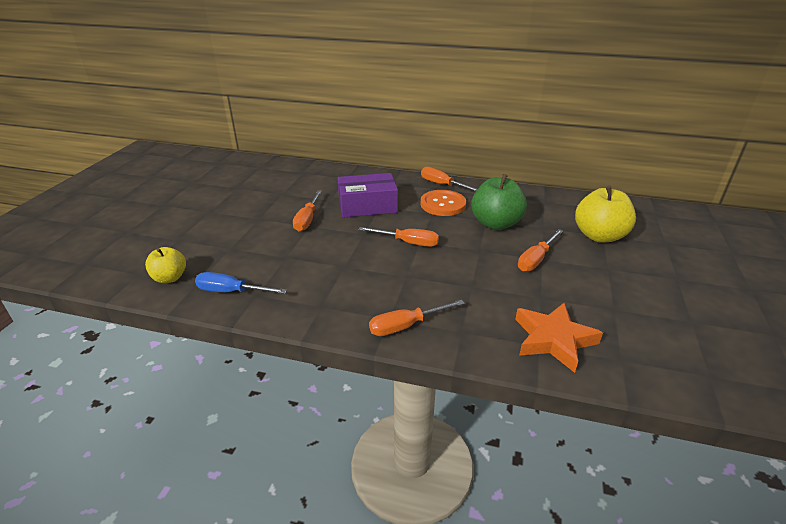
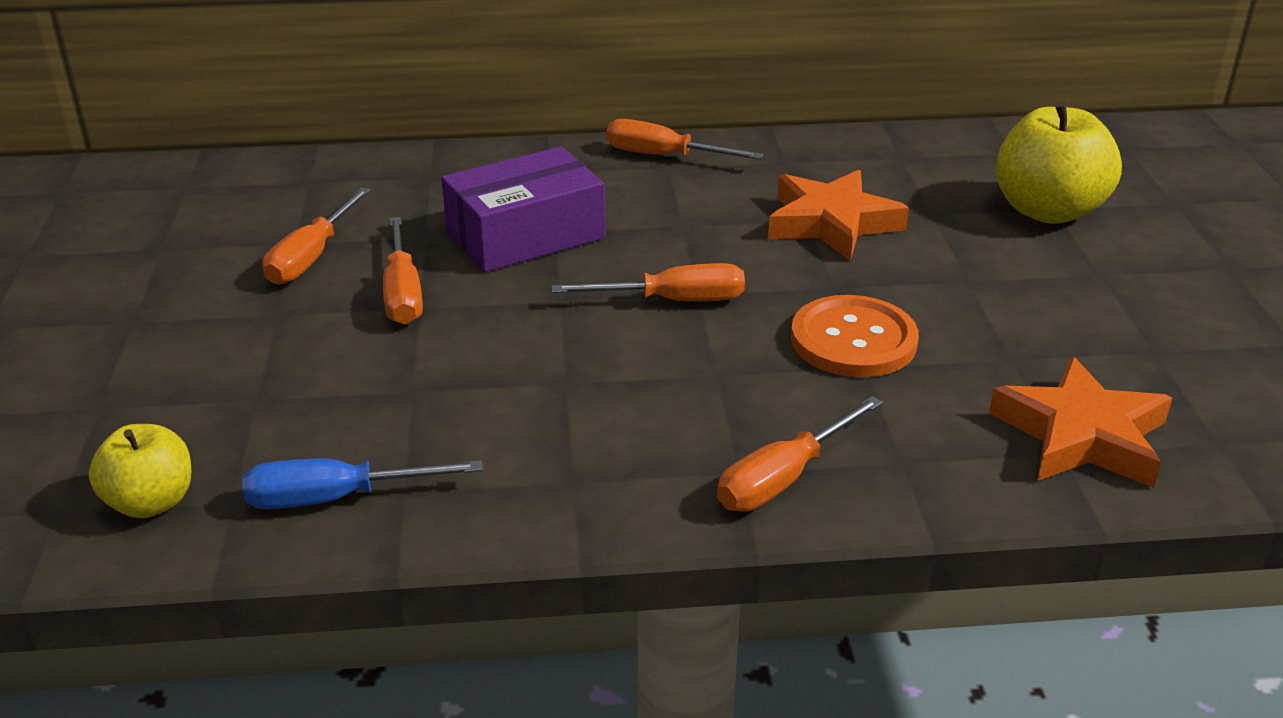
camera: 20 degrees left, 0 degrees up
(443, 204) = (694, 201): orange button -> orange button (853, 340)
(495, 223) = (832, 223): green apple -> orange star
(536, 259) = (957, 283): orange screwdriver -> orange screwdriver (311, 257)

